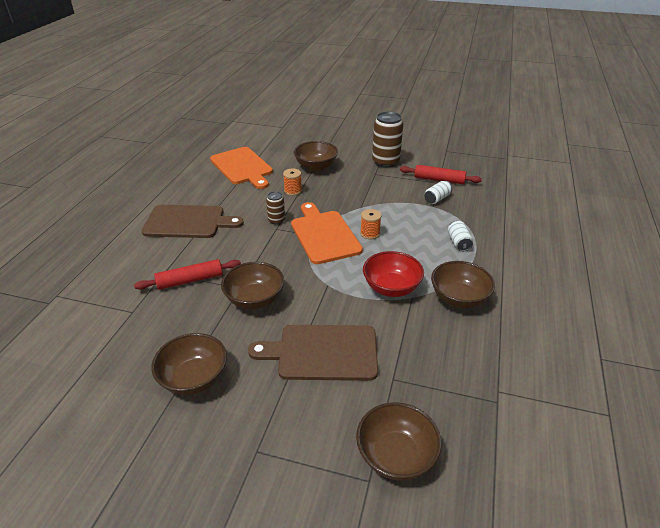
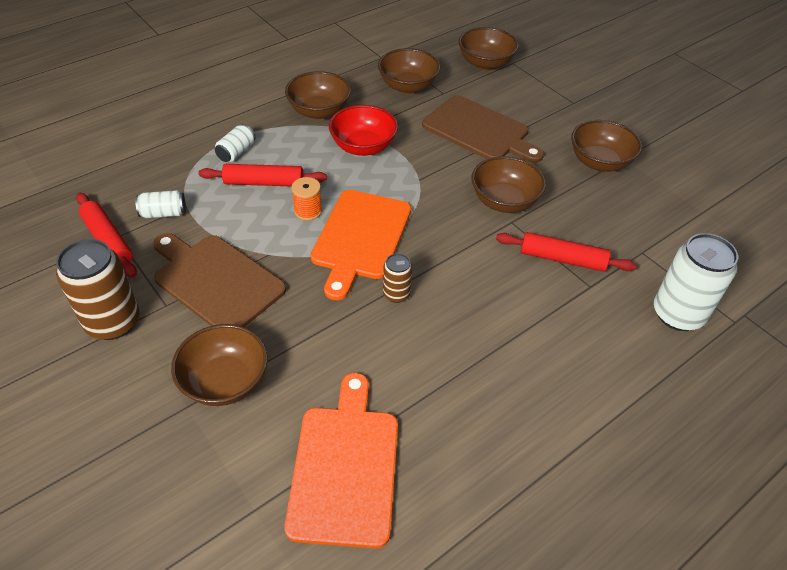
camera: 145 degrees left, 10 degrees up
(99, 282) = (677, 314): none -> white can
(188, 222) = (522, 363): brown cutting board -> brown cutting board (216, 281)
(293, 191) = (321, 341): orange spool -> none
(415, 235) = (264, 182): none -> red rolling pin
(430, 366) = (408, 86): none -> brown bowl

